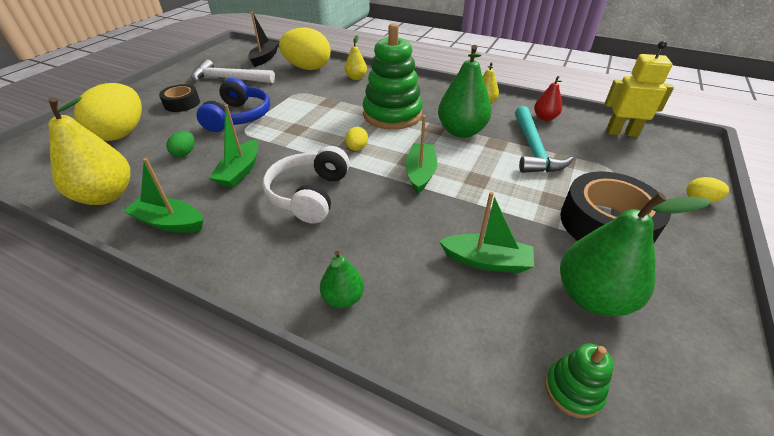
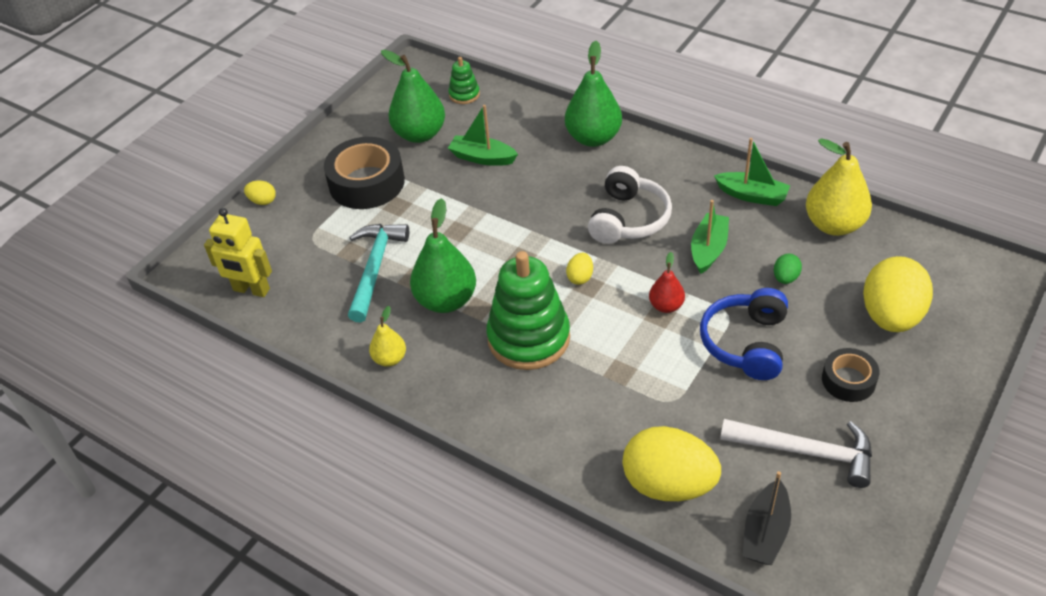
camera: 170 degrees left, 5 degrees up
(343, 298) = (593, 138): green pear -> green pear, size x1.87
(356, 78) = (577, 442): yellow pear -> none
(420, 173) = (513, 240): green boat -> none
(545, 118) = (325, 322): red pear -> red pear (666, 306)

